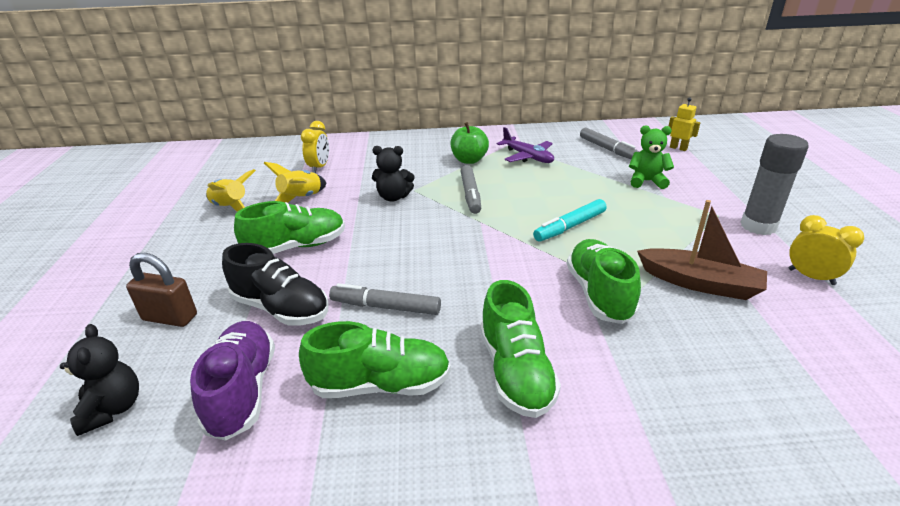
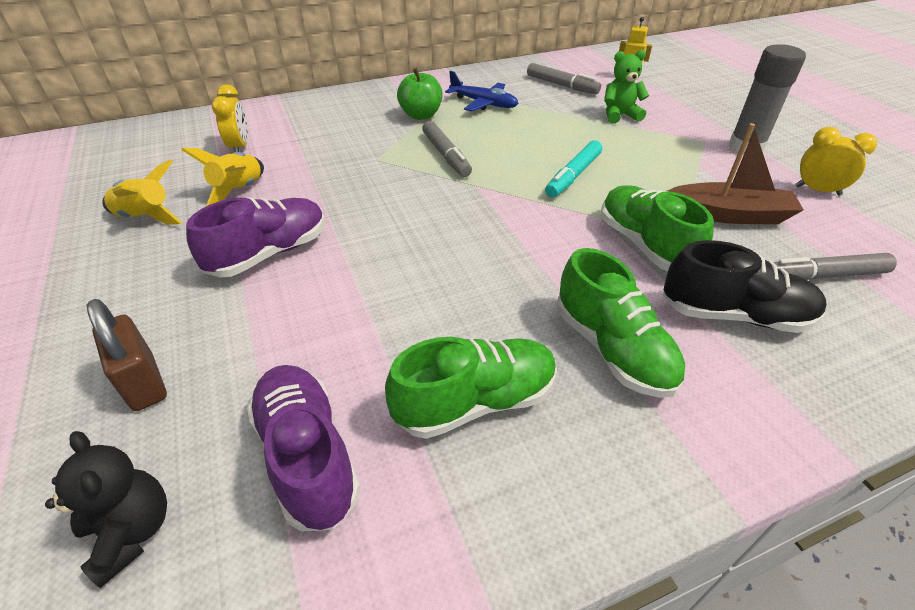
camera: 20 degrees left, 10 degrees up
(170, 317) = (144, 383): brown padlock -> brown padlock turned 60 degrees clockwise
(281, 308) = (295, 336): black shoe -> black shoe (734, 315)
(297, 247) = (269, 253): green shoe -> purple shoe
(385, 307) = (426, 306): grey marker -> grey marker (823, 276)
(393, 197) = (357, 171): black teddy bear -> none
(527, 157) = (483, 103): purple plane -> blue plane

